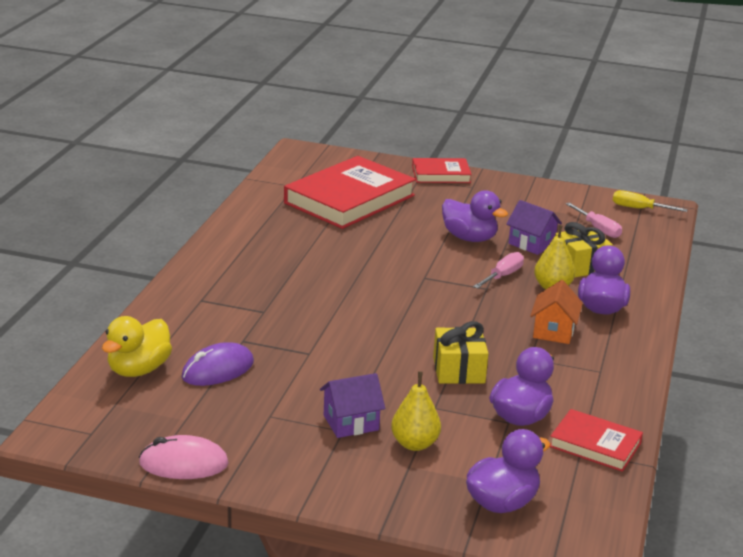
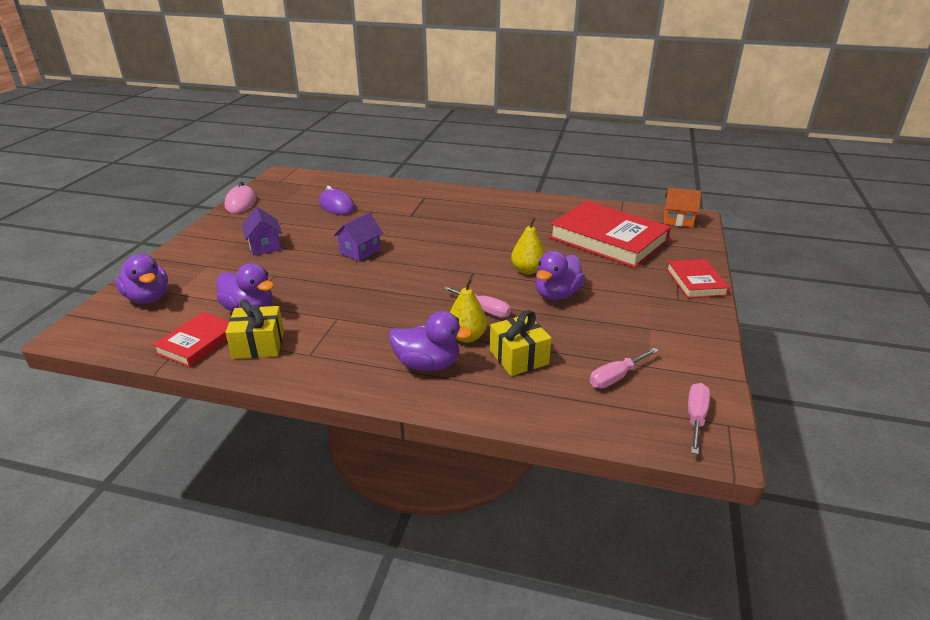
camera: 90 degrees right, 5 degrees up
(138, 370) = (340, 187): yellow duck -> none
(415, 444) = (231, 267): yellow pear -> yellow pear (527, 270)
(458, 370) = (323, 285): yellow gift -> yellow gift (258, 345)
(531, 244) = (558, 329): purple house -> purple house (360, 251)
(553, 331) = (381, 333): orange house -> orange house (678, 220)
(639, 209) = (695, 418): yellow screwdriver -> pink screwdriver

